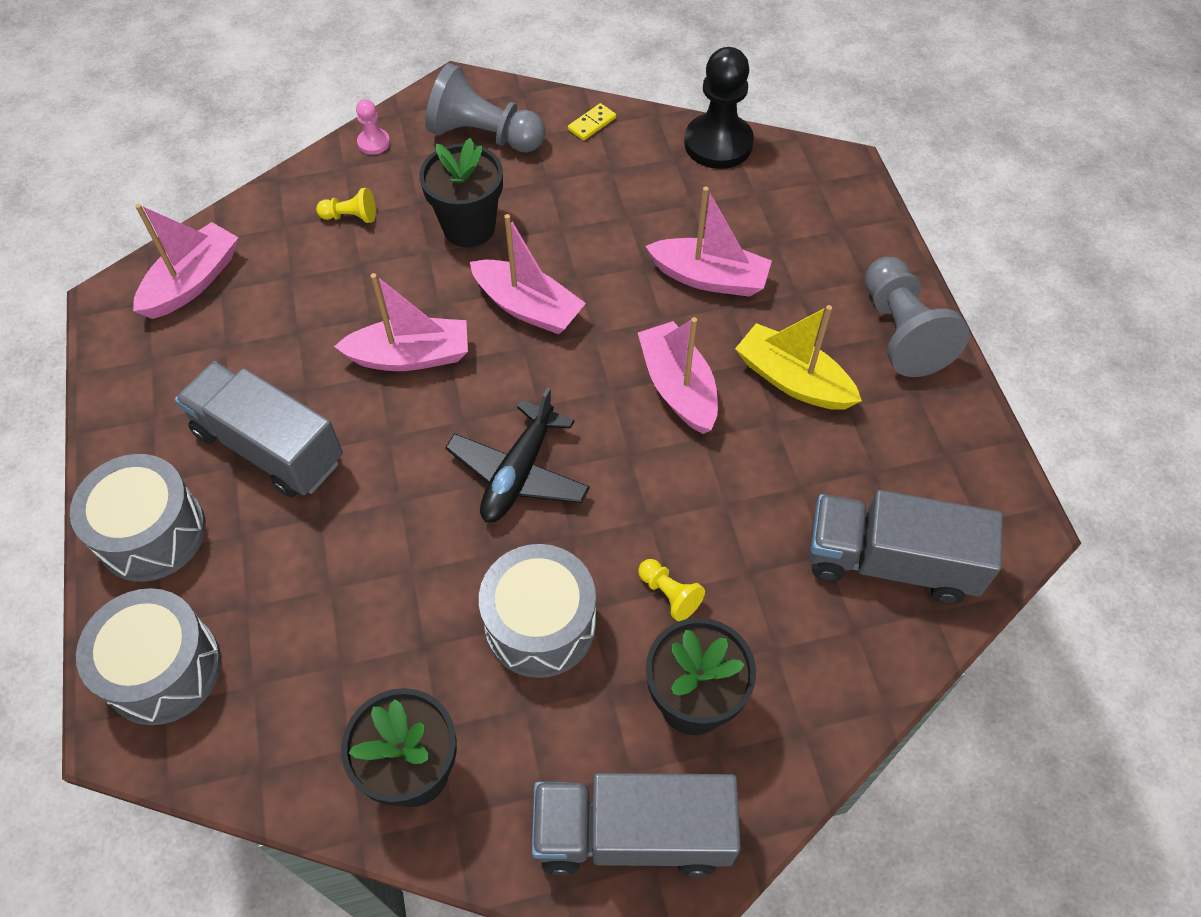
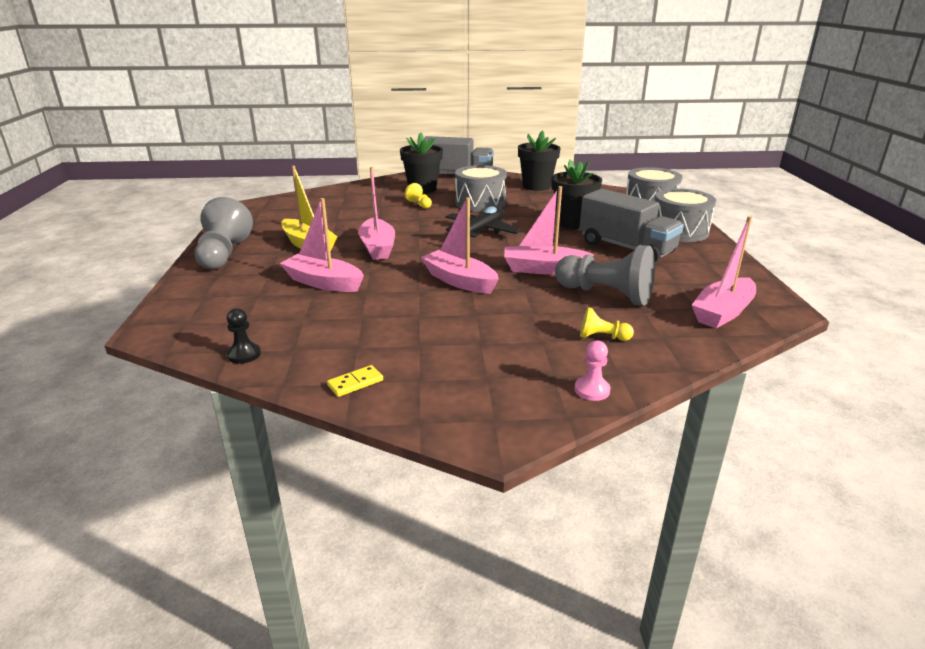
camera: 170 degrees left, 30 degrees down
(469, 227) = (497, 322): black flower pot -> black flower pot (572, 223)
(484, 135) = (472, 384): grey pawn -> grey pawn (606, 294)
(718, 144) = (244, 354): black pawn -> black pawn, size x0.47
(890, 561) = (314, 204): grey truck -> none

